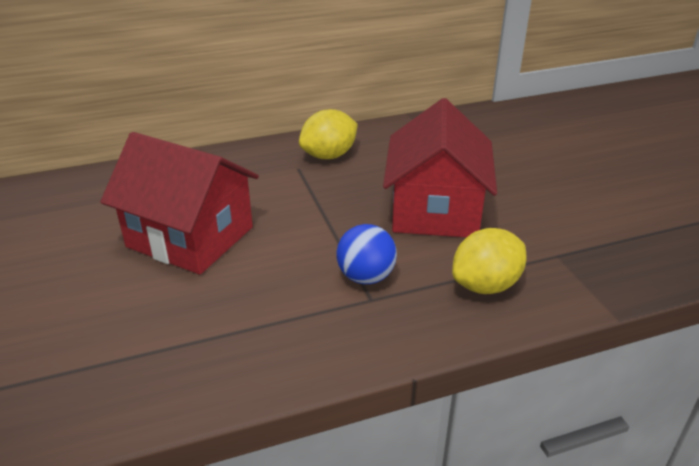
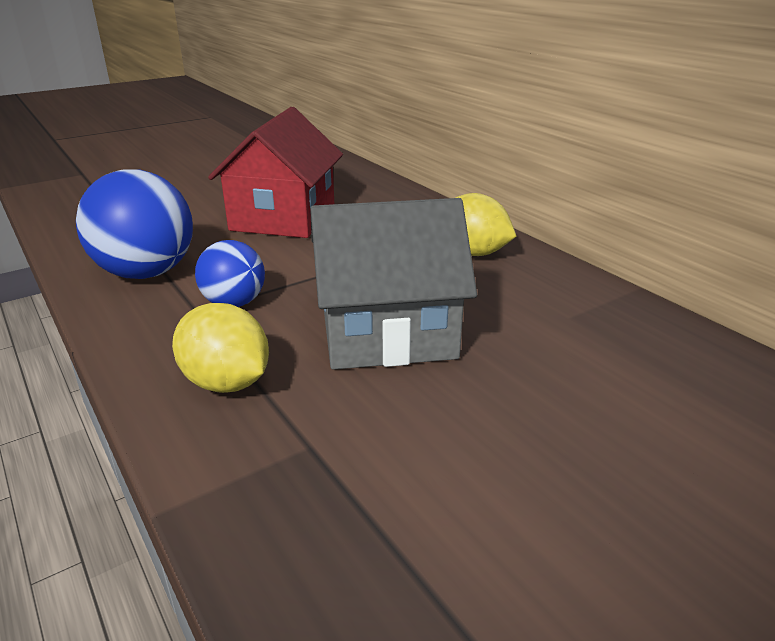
camera: 75 degrees right, 5 degrees down
(277, 333) = (146, 273): none -> blue ball
(435, 210) = (387, 332): red house -> grey house

